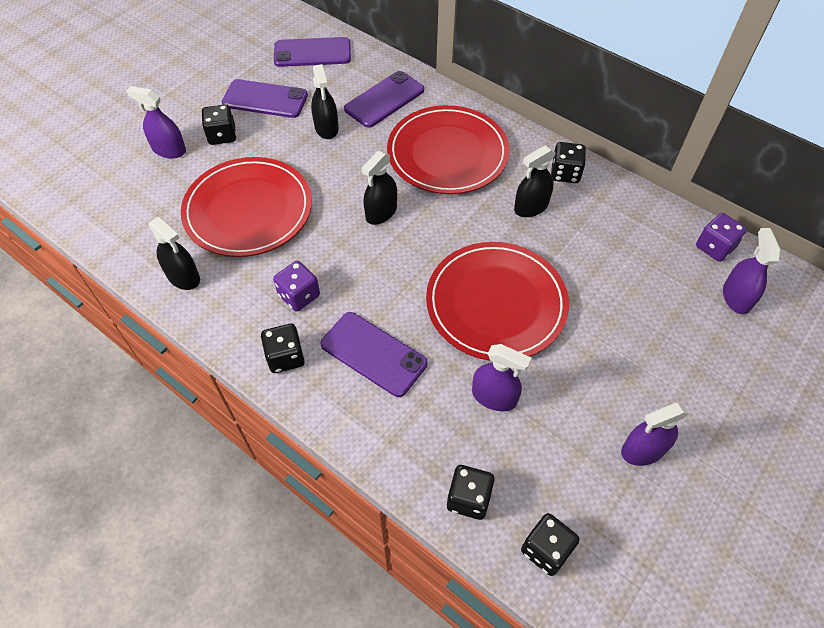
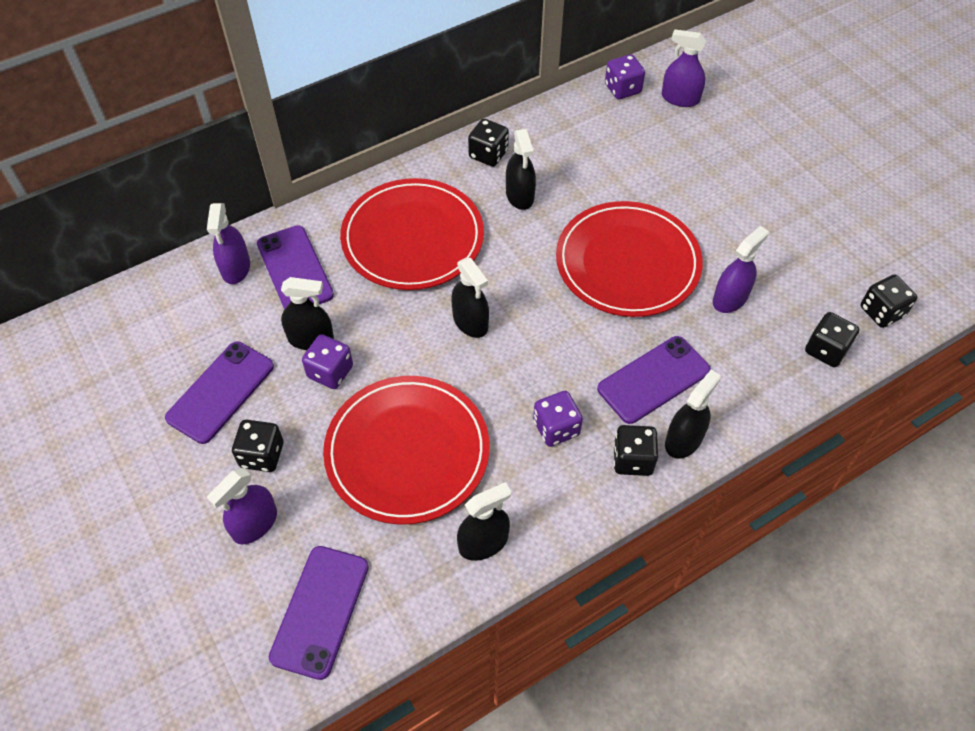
camera: 70 degrees left, 0 degrees up
(302, 147) = (330, 372): none -> purple dice
(312, 53) = (162, 319): purple phone -> purple phone (320, 611)
(317, 391) = (683, 440): none -> black spray bottle
(643, 450) = (808, 216): purple spray bottle -> purple spray bottle (236, 268)

